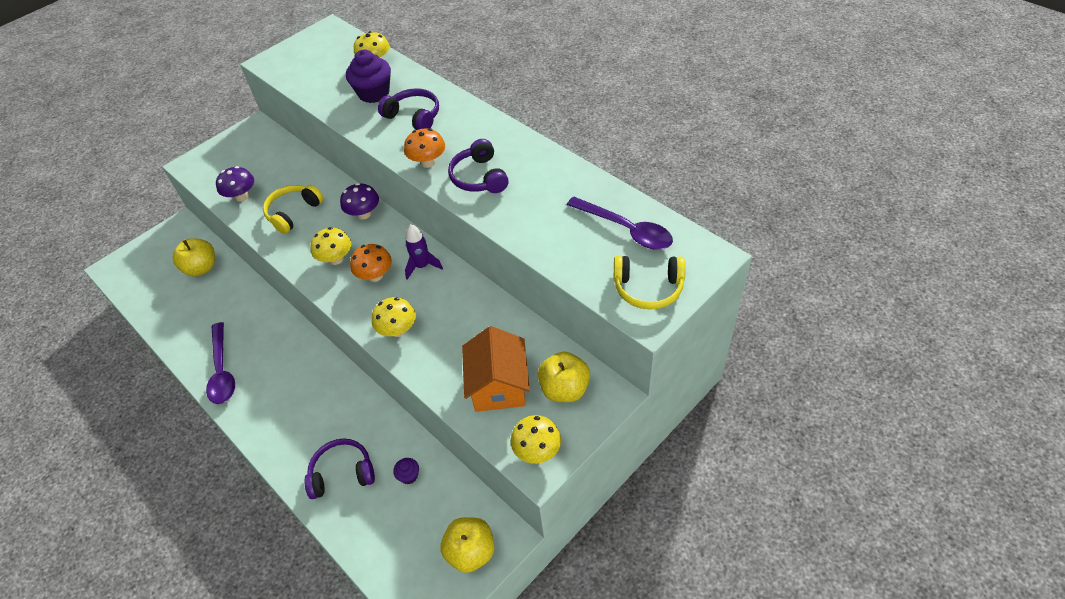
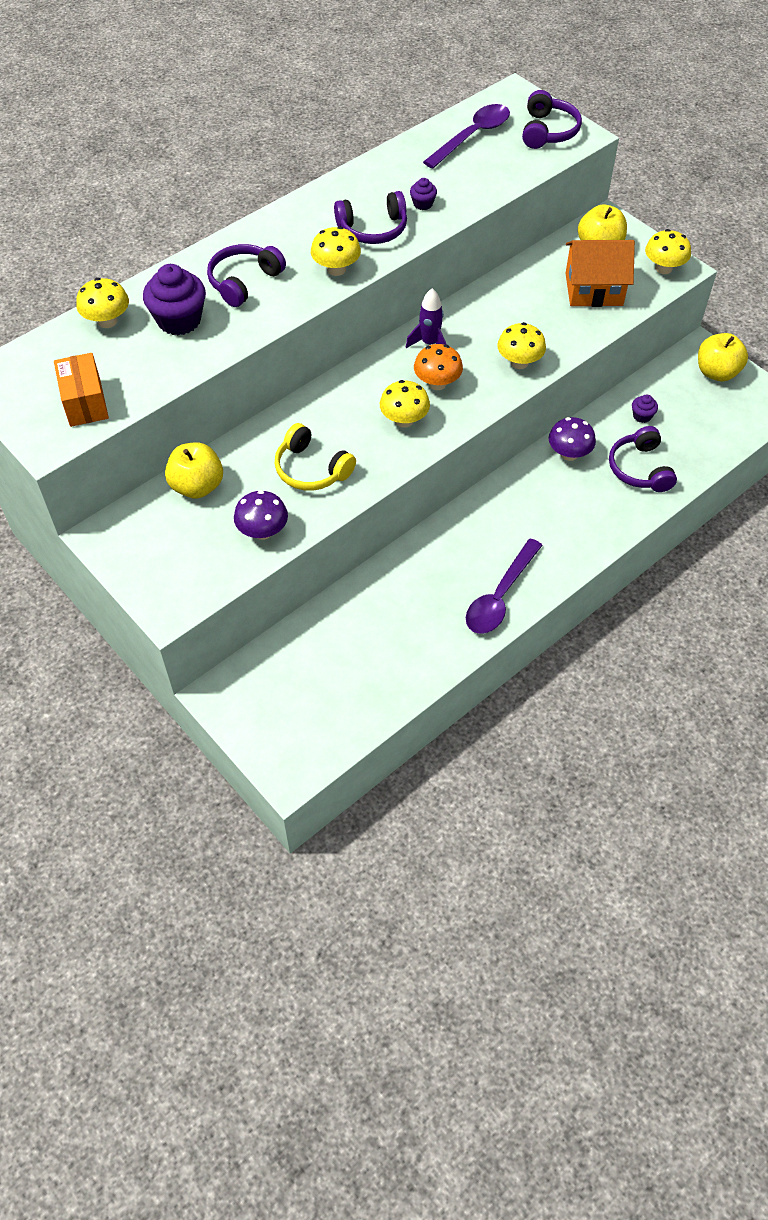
camera: 90 degrees left, 5 degrees up
(201, 268) = (316, 648): yellow apple -> yellow apple (197, 486)
(222, 371) = (500, 596): purple spoon -> purple spoon turned 135 degrees clockwise
(300, 68) = (85, 402): none -> orange box
(364, 214) = (331, 397): purple mushroom -> purple mushroom (569, 454)
(428, 162) = (336, 269): orange mushroom -> yellow mushroom
(516, 204) = (423, 204): none -> purple cupcake
(648, 288) = (548, 131): yellow headphones -> purple headphones

